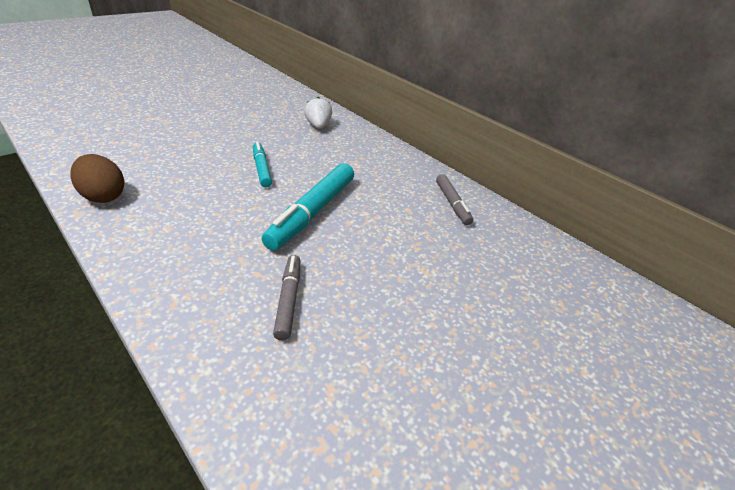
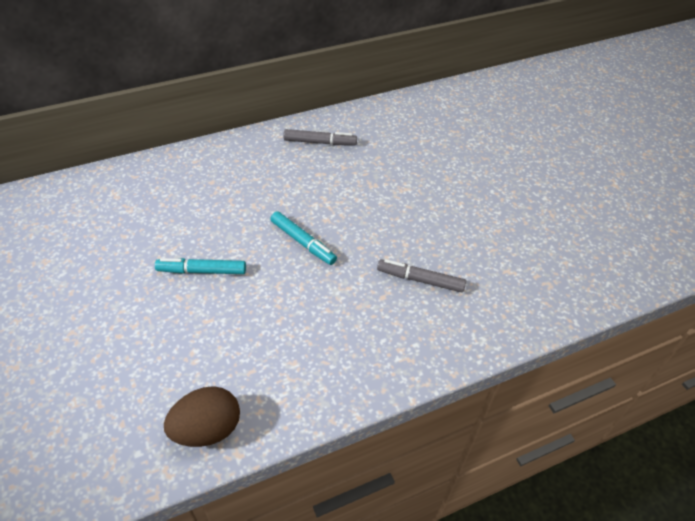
camera: 70 degrees left, 10 degrees up
(313, 212) = (303, 242): turquoise marker -> turquoise marker, size x0.57
(318, 126) = (116, 202): white strawberry -> none

